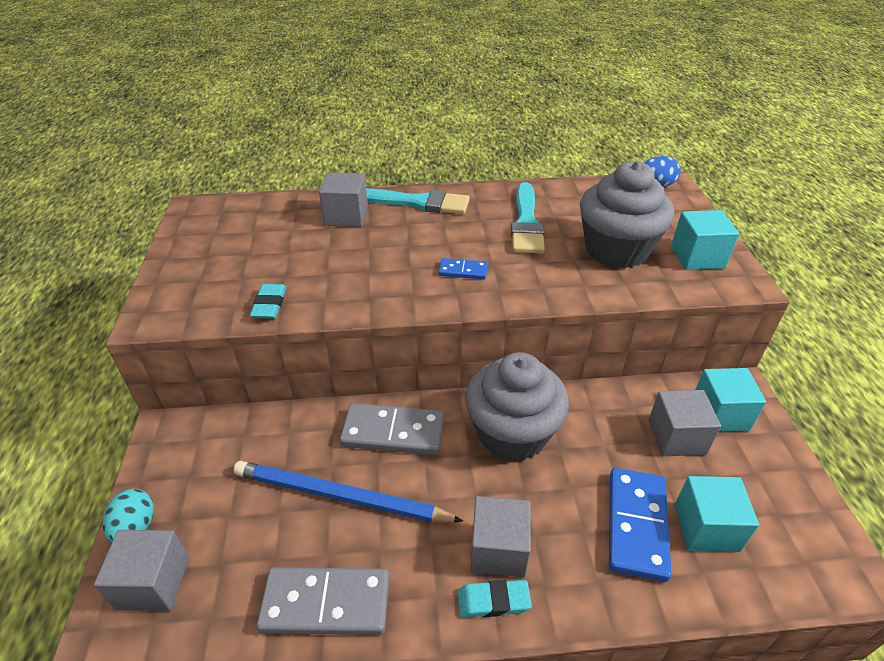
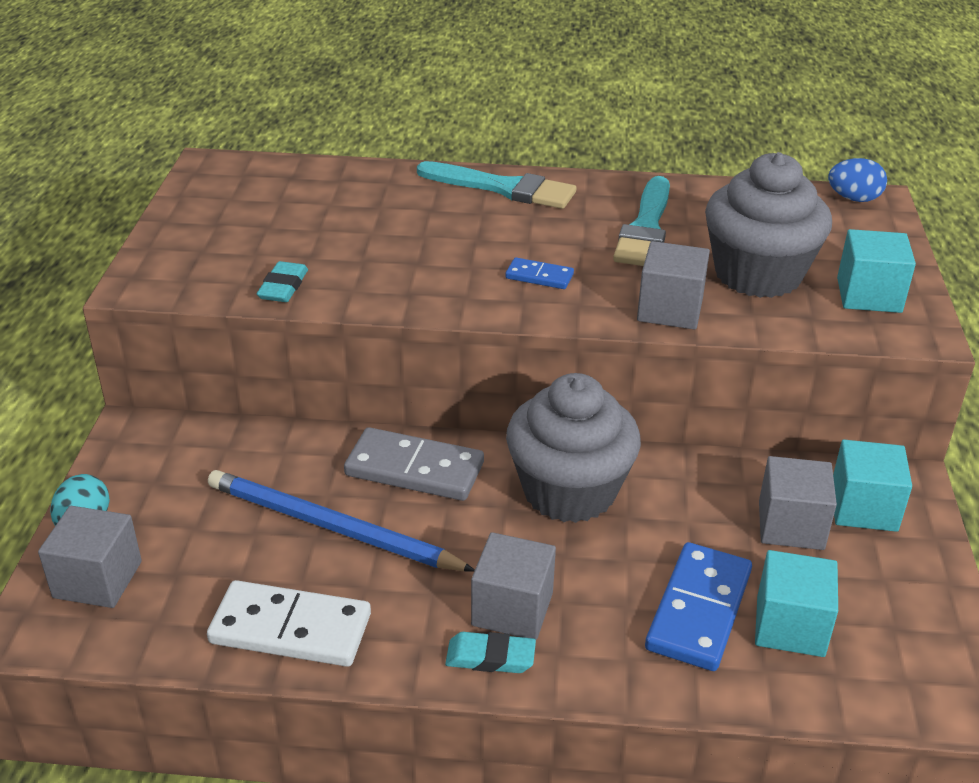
camera: 10 degrees right, 5 degrees down
(326, 603) = (291, 628): grey domino -> white domino
(346, 216) = (404, 195): grey cube -> grey cube (670, 309)

